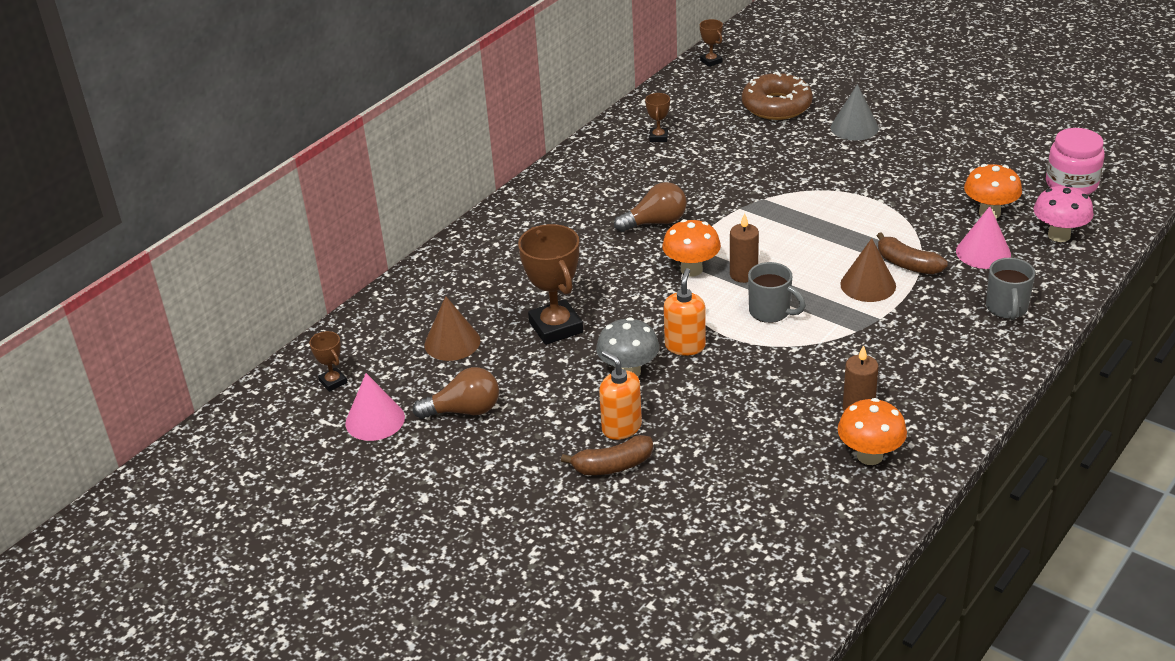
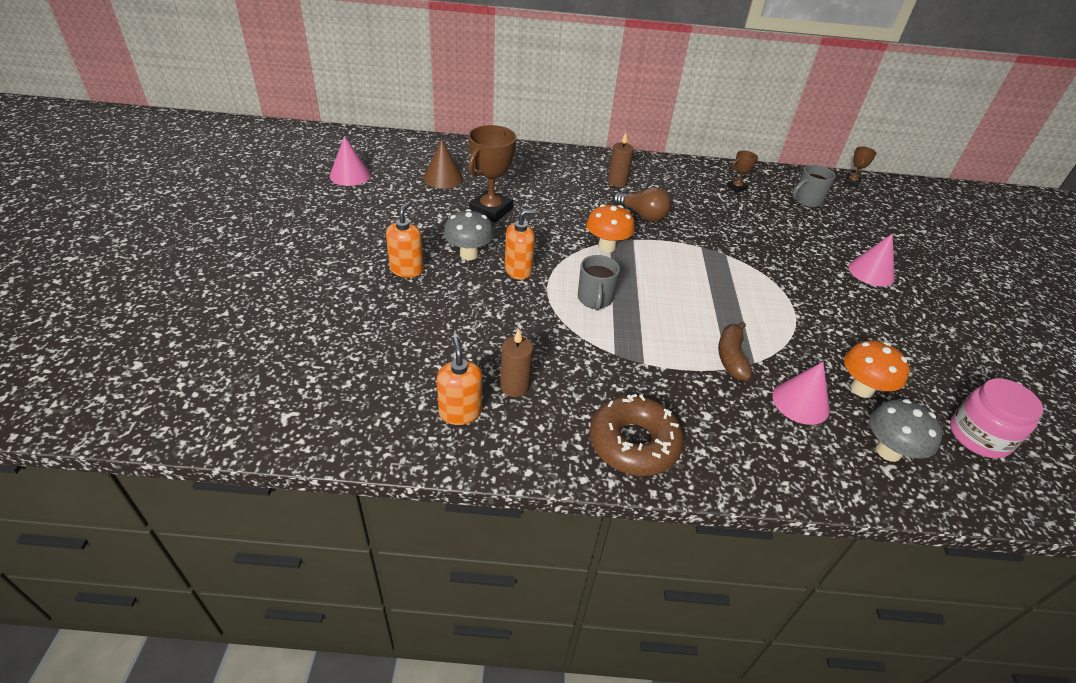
camera: 50 degrees right, 5 degrees up
(333, 382) = (375, 151): brown trophy -> none
(464, 411) = (380, 202): brown light bulb -> none
(613, 466) = (363, 278): brown banana -> none
(743, 274) = (626, 272): brown candle -> brown candle (617, 182)
(776, 106) = (843, 226): brown donut -> brown donut (634, 443)
(854, 127) = (871, 272): grey cone -> pink cone
(868, 285) = (680, 342): brown cone -> none
(869, 456) = (460, 412): orange mushroom -> orange soap dispenser
(1006, 309) = (737, 445): grey mug -> grey mug (806, 201)
(1059, 235) = (888, 451): pink mushroom -> grey mushroom

